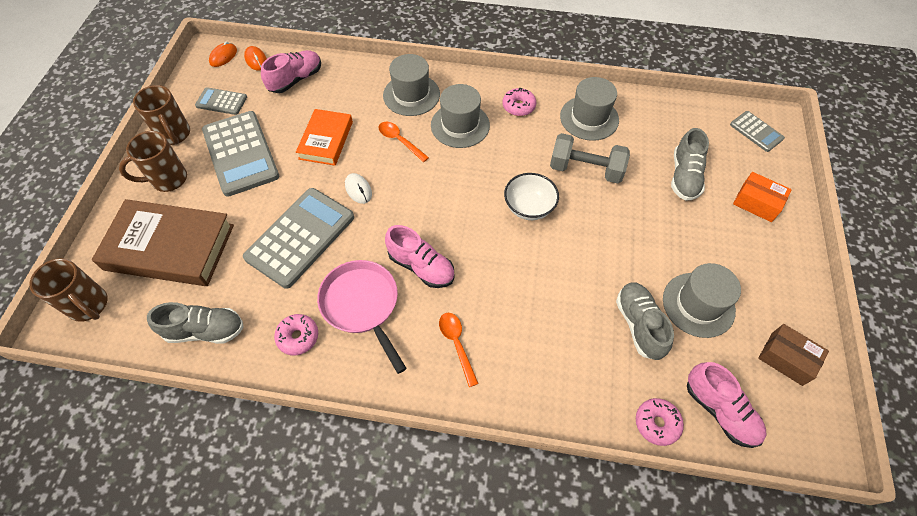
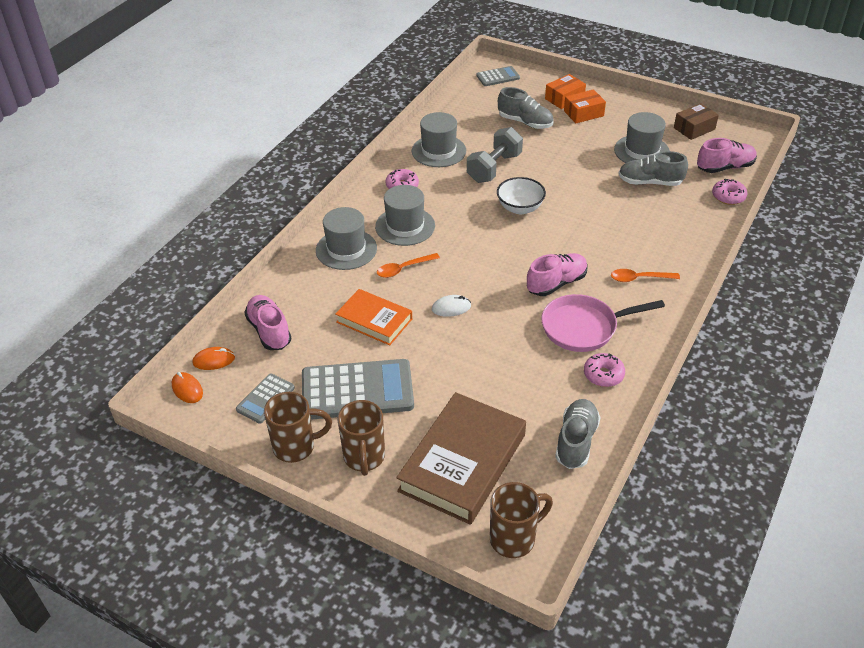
camera: 70 degrees left, 15 degrees down
(300, 237) = (492, 357): grey calculator -> none
(738, 228) = (583, 113): none -> orange box

